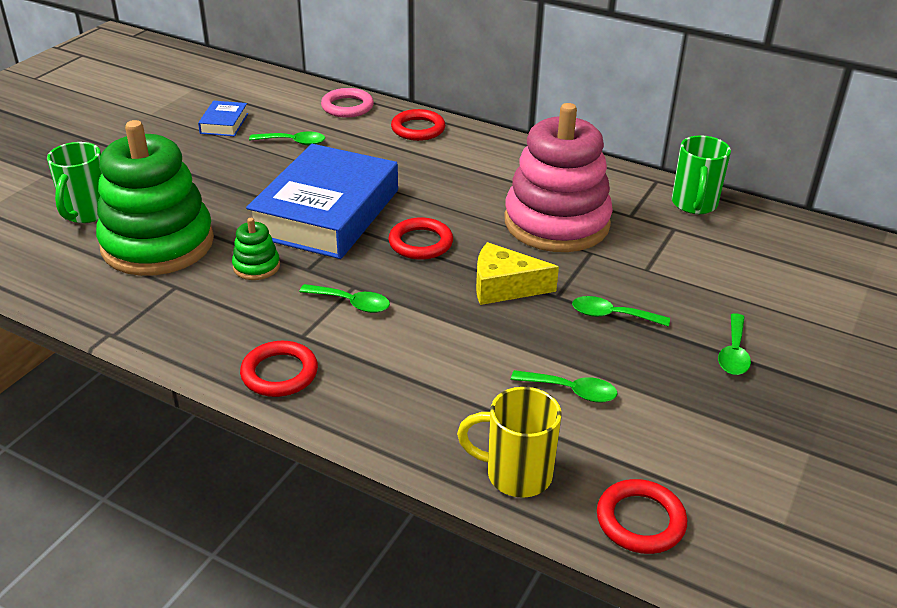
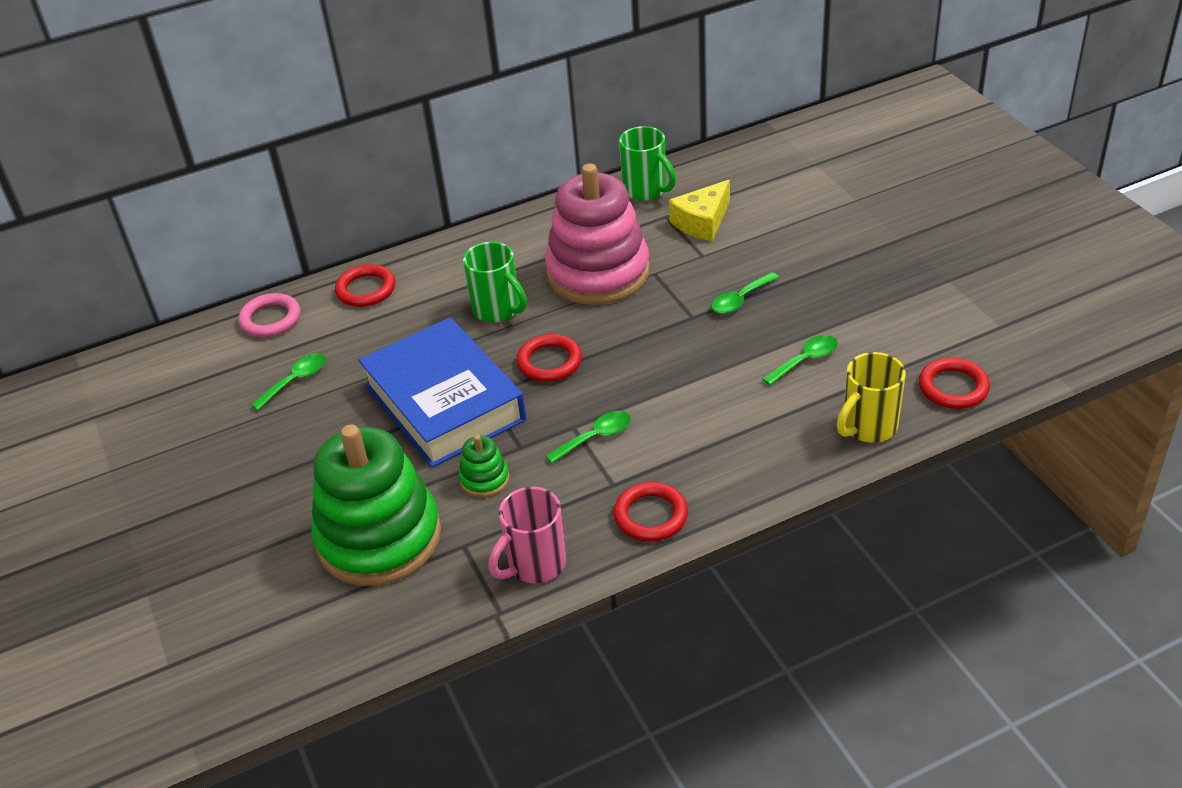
camera: 50 degrees left, 5 degrees up
(86, 213) = (265, 578): green mug -> green mug (498, 310)
(177, 331) = (535, 564): none -> pink mug
(224, 123) = (200, 418): blue book -> none
(504, 287) = (655, 340): yellow cheese -> yellow cheese (702, 222)
(733, 353) = (831, 262): green spoon -> none

